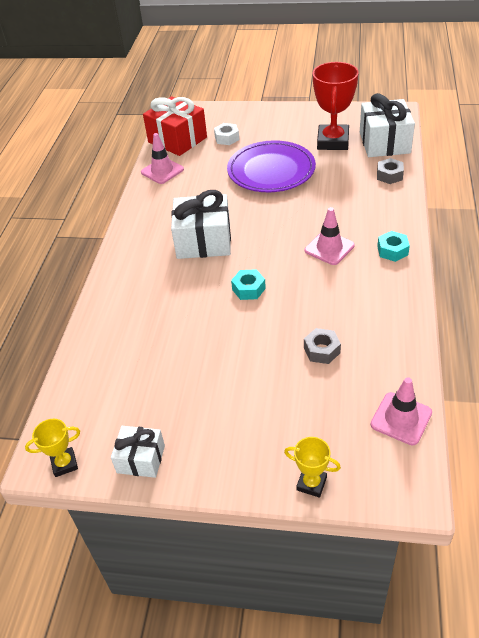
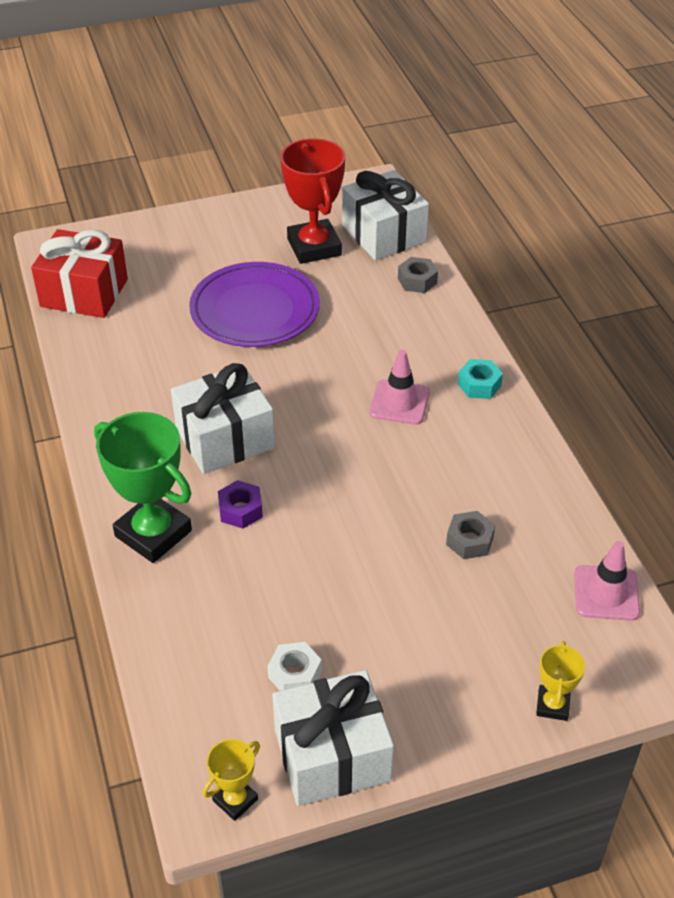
camera: 30 degrees left, 0 degrees up
(125, 285) = (153, 533): none -> green trophy
(141, 459) = (332, 755): white gift -> white gift, size x1.74
(162, 171) = (93, 347): pink traffic cone -> none
(185, 286) = (240, 510): none -> purple nut
(227, 138) = (159, 274): white nut -> white nut (295, 674)
(248, 289) = (329, 488): turquoise nut -> none
(311, 483) = (552, 705): yellow trophy -> yellow trophy turned 75 degrees counterclockwise

